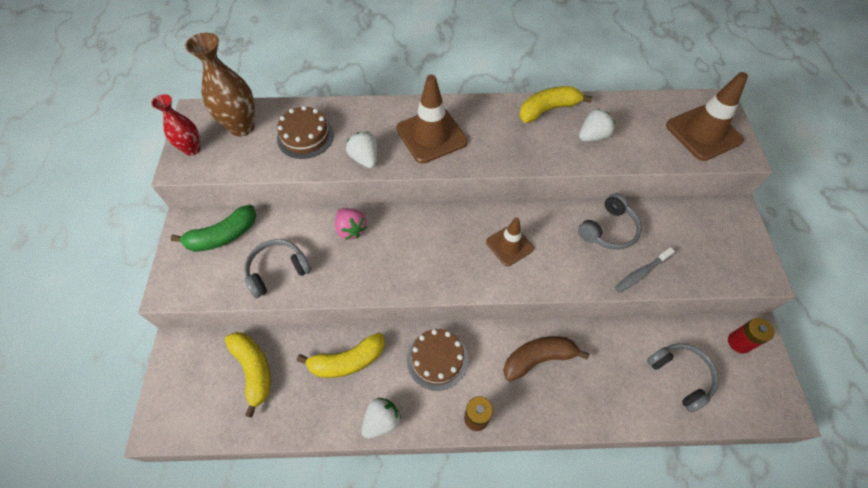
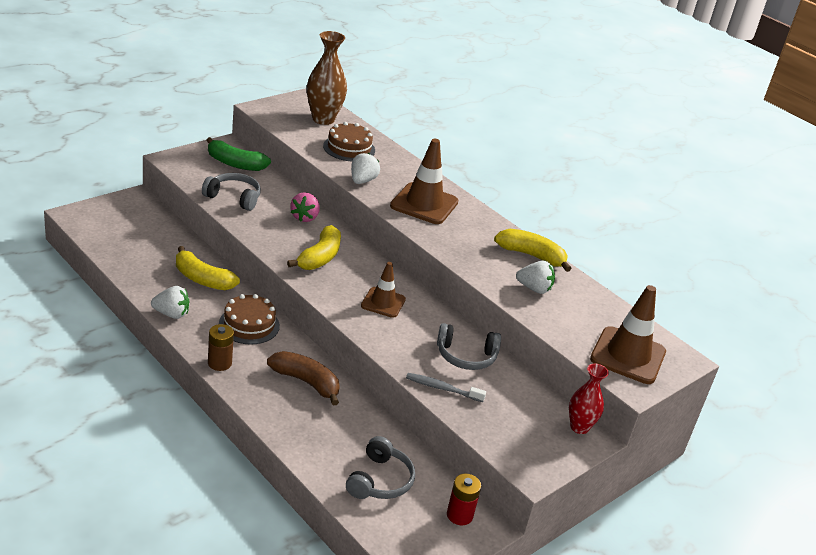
camera: 45 degrees right, 25 degrees down
(192, 149) = (280, 107): red vase -> red vase (579, 427)
(254, 370) = (152, 238): yellow banana -> yellow banana (320, 257)

